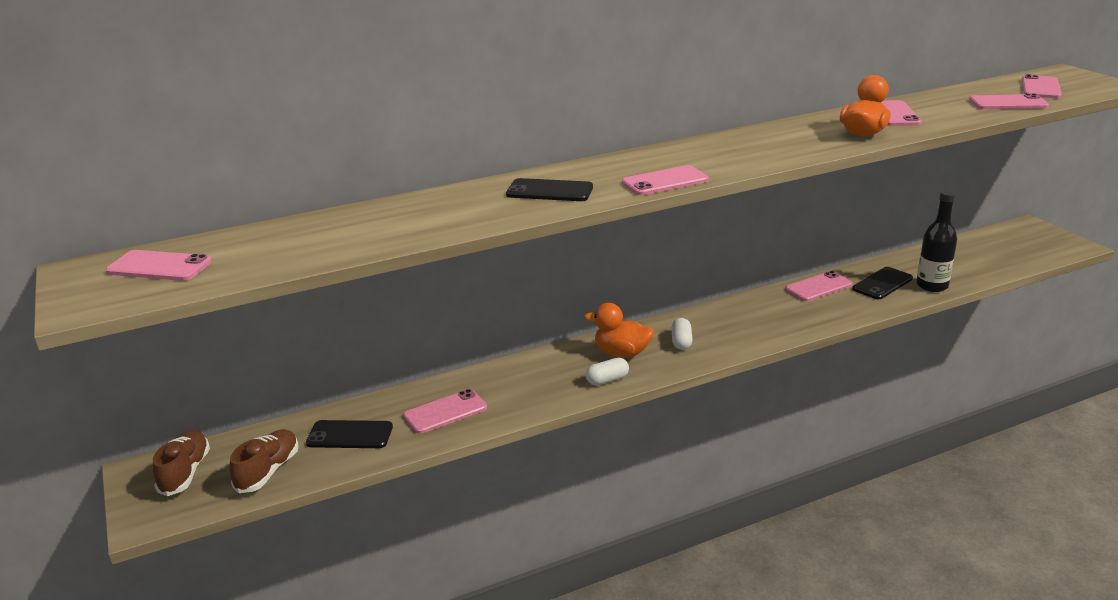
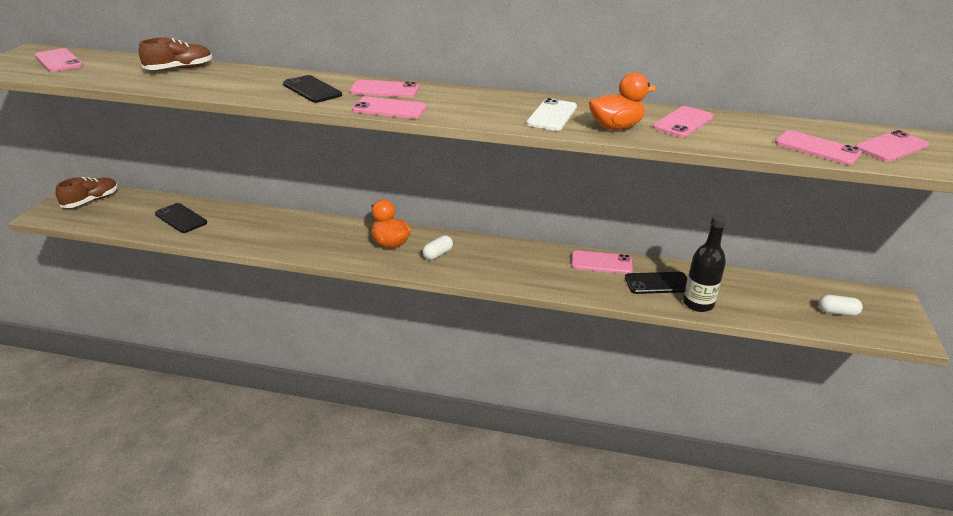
camera: 35 degrees right, 5 degrees up
(268, 471) = (120, 218): brown shoe -> brown shoe (179, 69)
(445, 412) = (241, 229): pink phone -> pink phone (384, 90)
(607, 380) = (352, 255): white capsule -> white capsule (837, 312)
(800, 141) = (552, 115): none -> white phone

